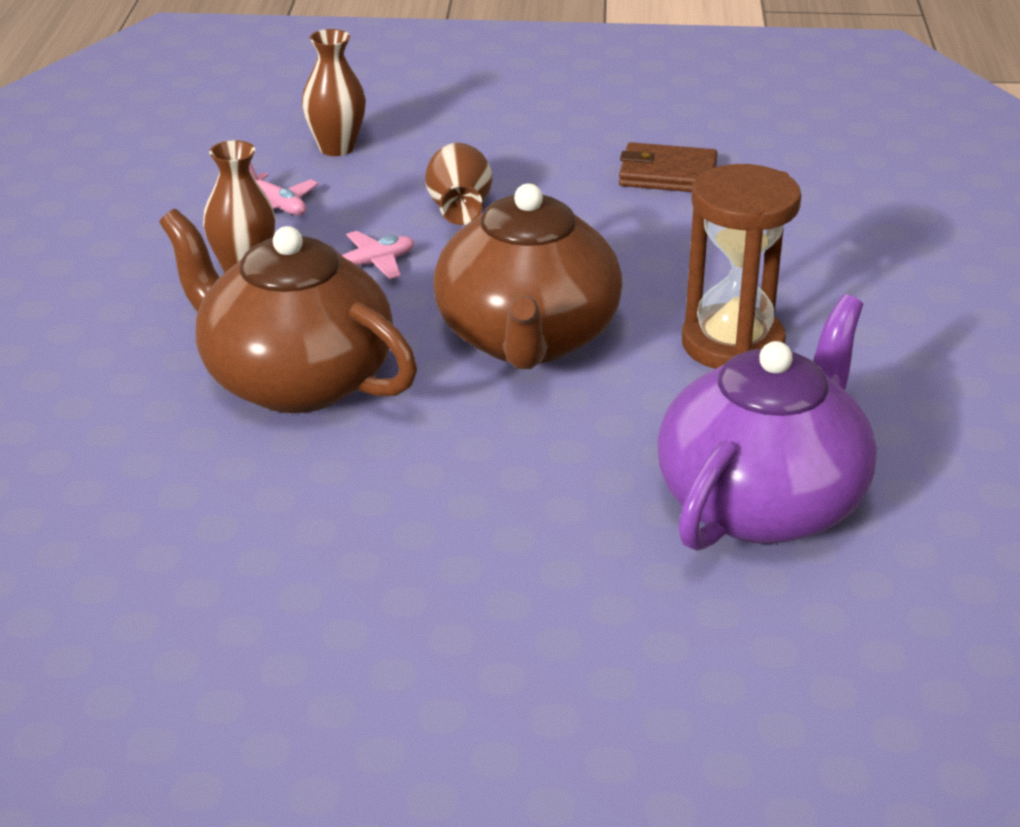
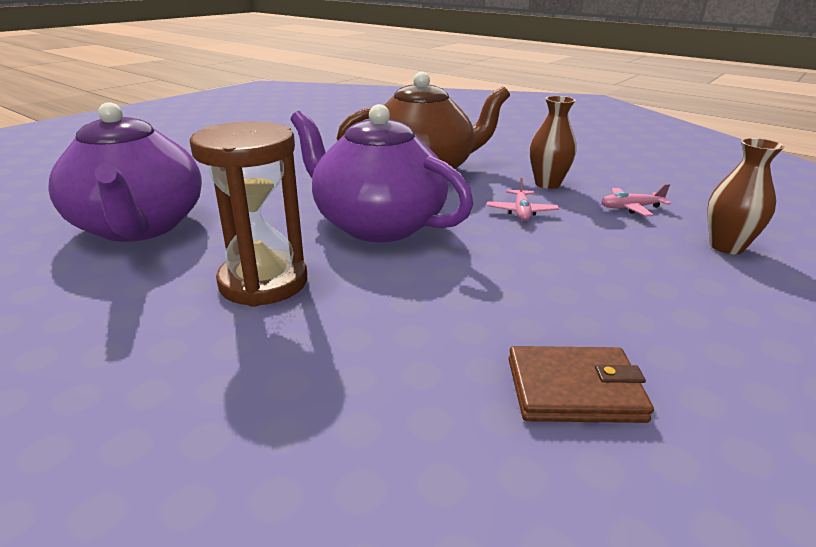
camera: 125 degrees right, 5 degrees down
(459, 209) = (577, 258): brown vase -> none
(526, 339) = (377, 224): brown teapot -> purple teapot
(668, 174) = (574, 389): brown wallet -> brown wallet turned 45 degrees clockwise

